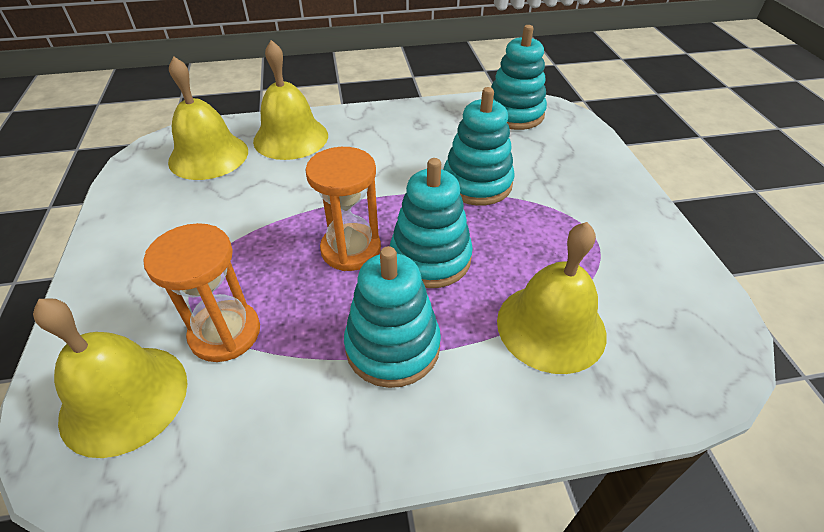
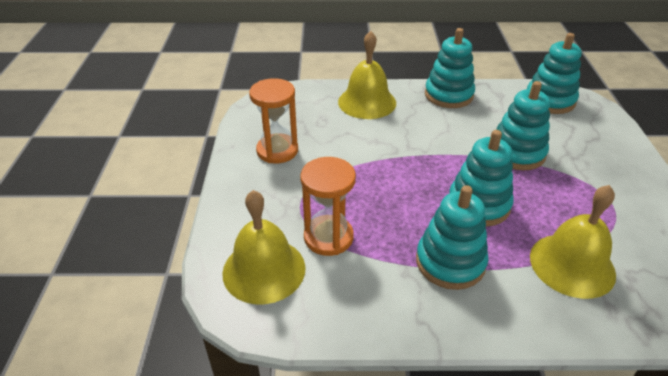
camera: 10 degrees right, 5 degrees down
(208, 156) = (305, 110): yellow bell -> none
(351, 249) = (417, 191): orange hourglass -> orange hourglass (277, 150)
(393, 119) = (448, 95): none -> turquoise stacking toy

